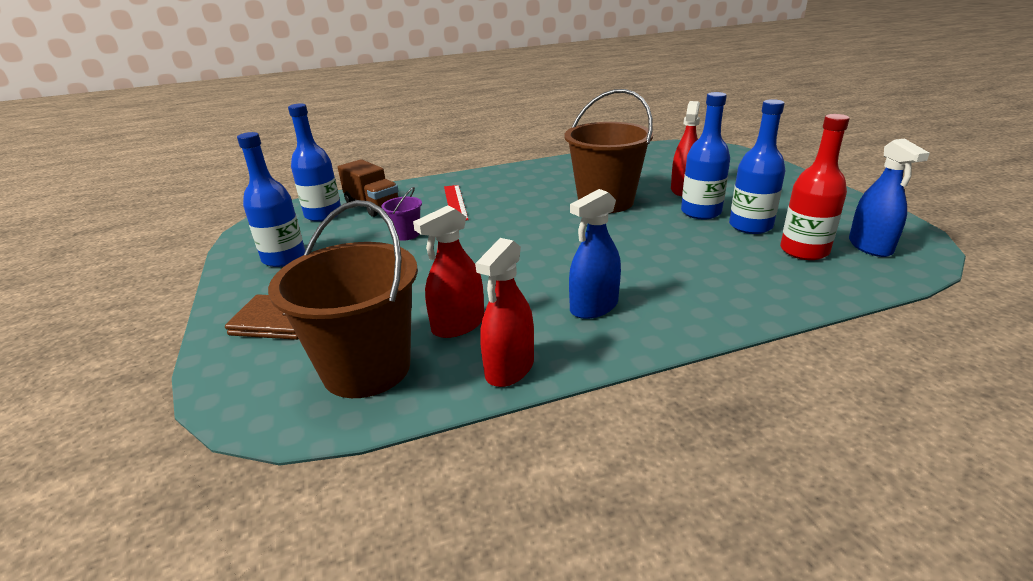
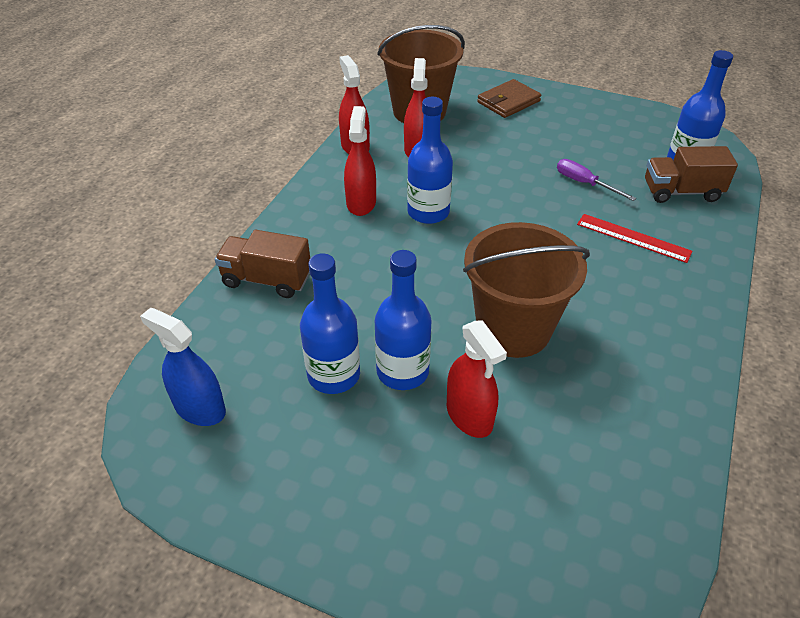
camera: 130 degrees right, 15 degrees up
(284, 258) = (605, 124): blue bottle -> blue bottle (428, 212)
(406, 234) = (584, 183): purple bucket -> purple screwdriver
(594, 307) = (361, 203): blue spray bottle -> red spray bottle
(758, 291) = (267, 280): none -> brown truck
(804, 251) = (259, 359): red bottle -> none

